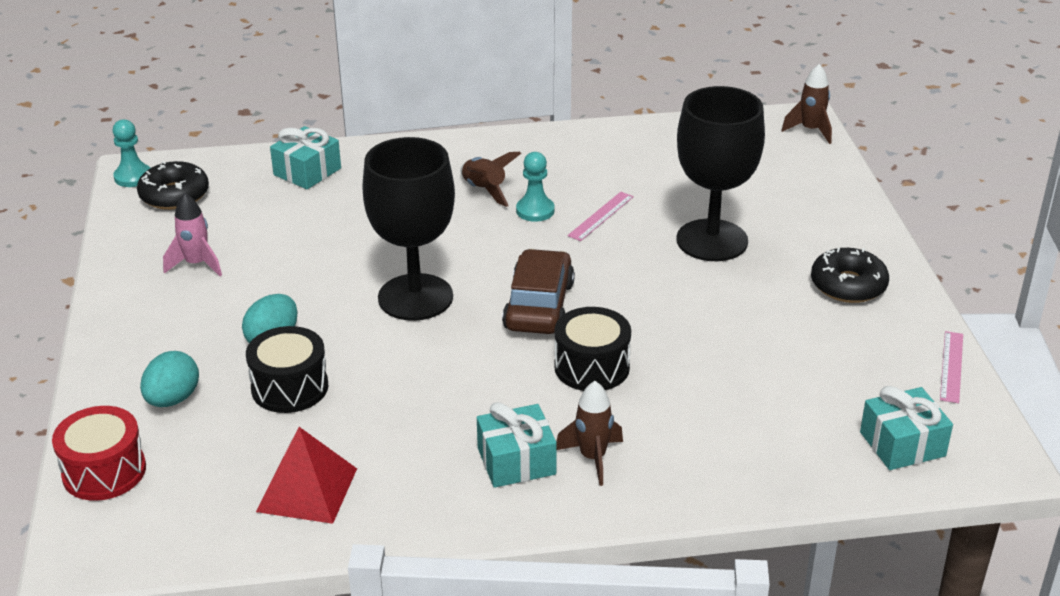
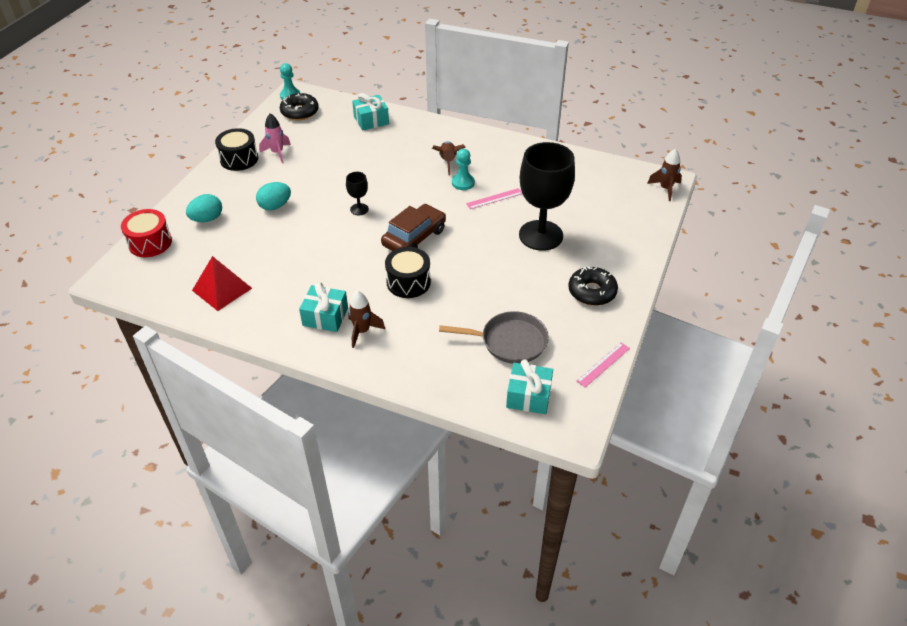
camera: 30 degrees right, 10 degrees up
(290, 387) = (260, 234): black drum -> black drum (239, 159)
(415, 297) = (359, 209): black goblet -> black goblet, size x0.43
(808, 387) = (509, 341): none -> grey pan

